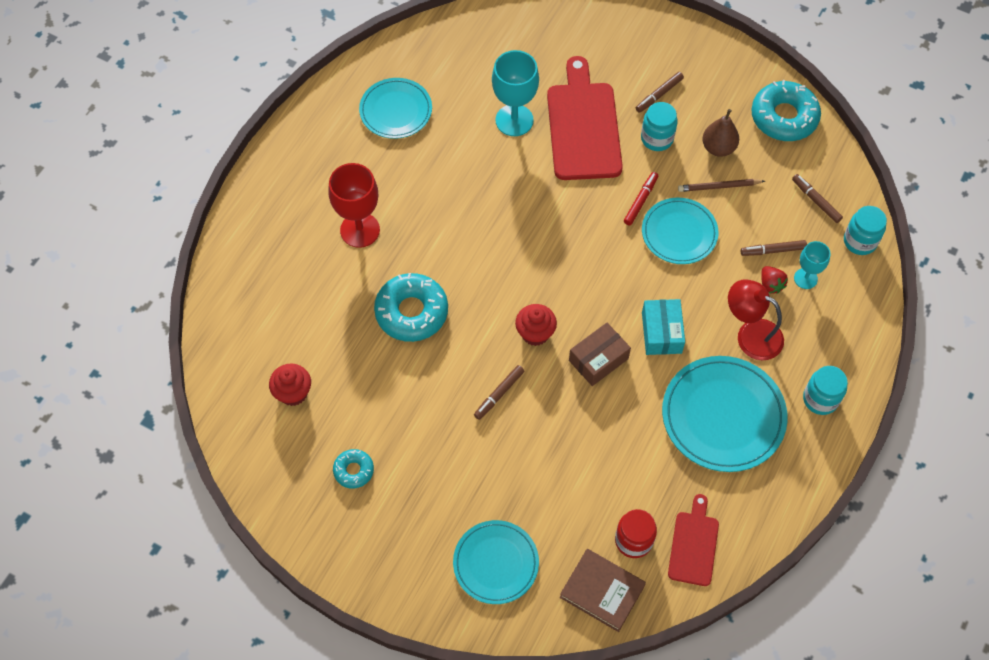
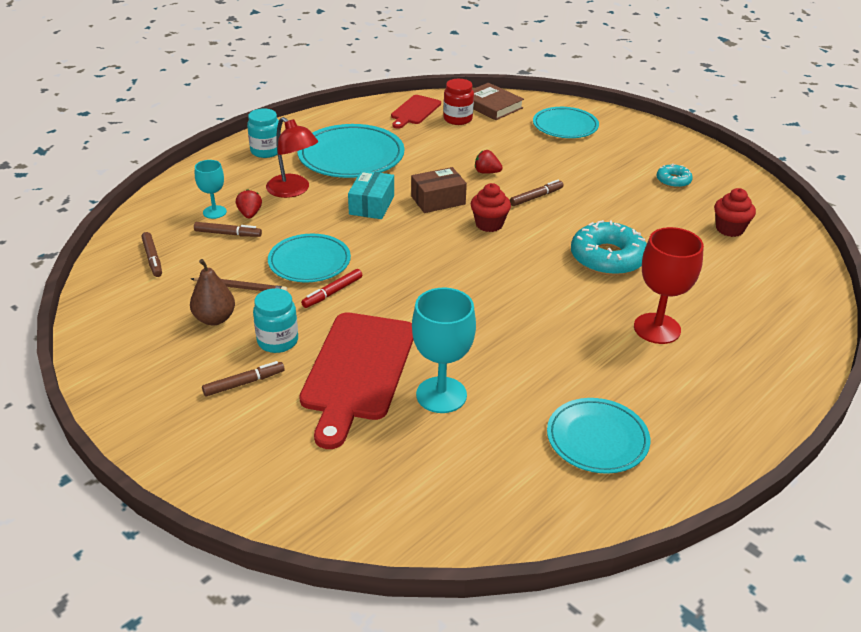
camera: 165 degrees left, 25 degrees down
(563, 427) = (486, 172): none -> red strawberry
(784, 117) = (117, 330): turquoise donut -> none
(860, 241) = (140, 225): turquoise jar -> none

